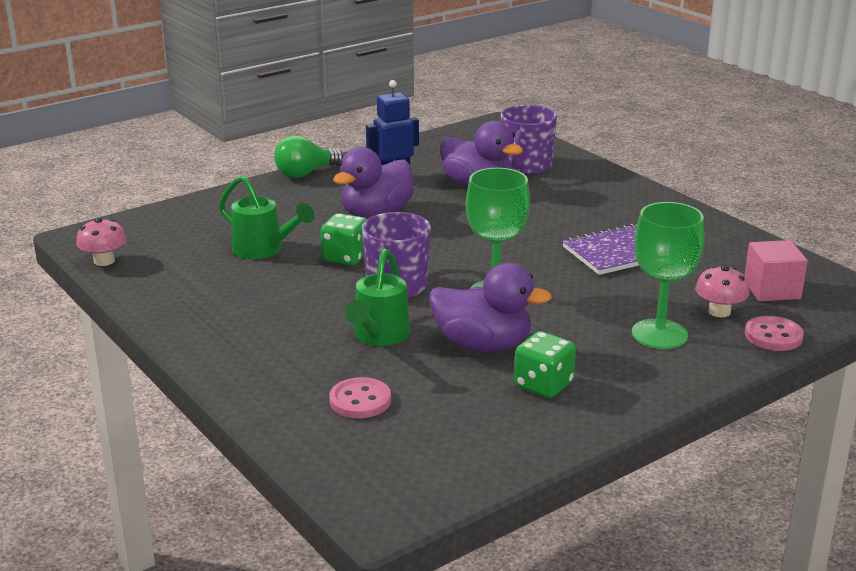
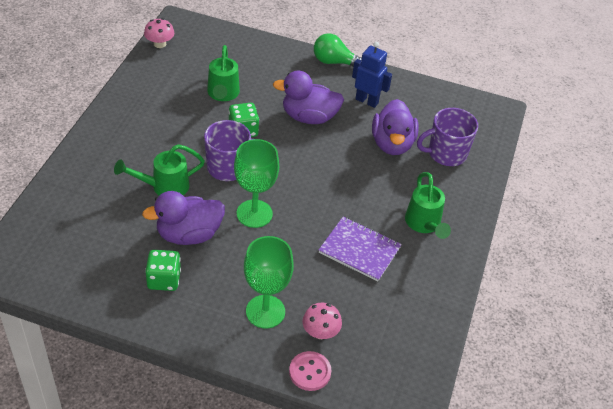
camera: 50 degrees right, 20 degrees up
(360, 400) = (93, 210): pink button -> none
(483, 345) = (188, 234): purple duck -> purple duck turned 90 degrees clockwise
(616, 209) = (424, 225): none -> green watering can
(772, 290) = (376, 351): pink cube -> none

